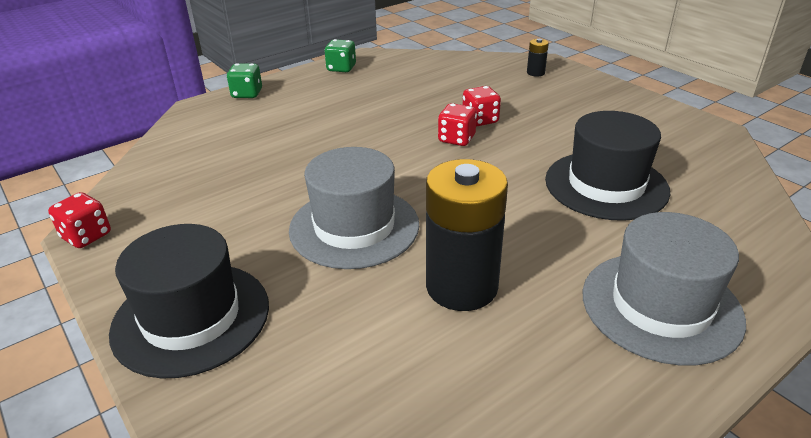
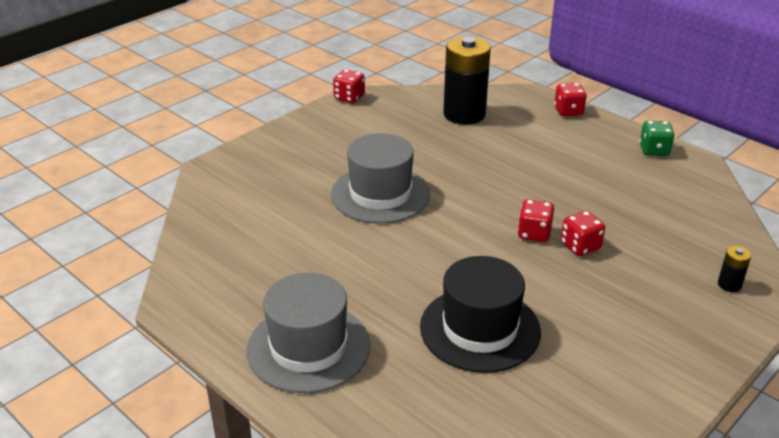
camera: 80 degrees right, 0 degrees up
(191, 317) = (280, 150): black hat -> none
(247, 94) = (568, 111): green dice -> red dice
(461, 286) = (319, 248): black battery -> black battery (464, 114)

